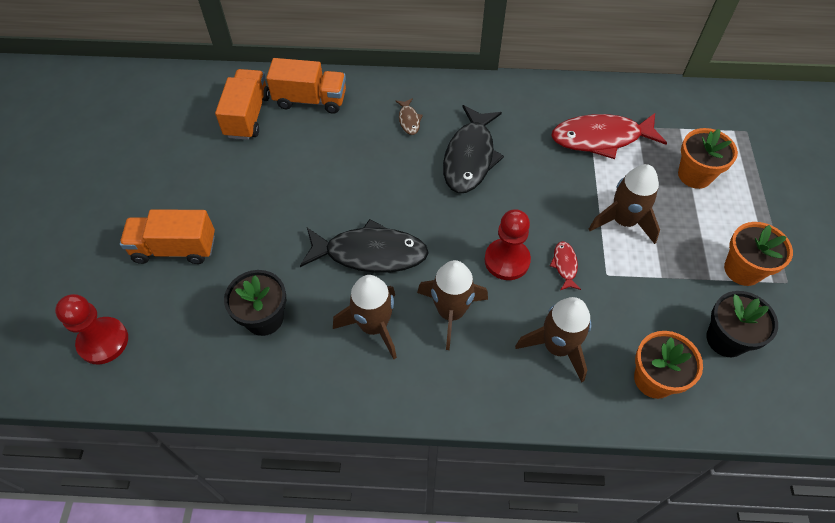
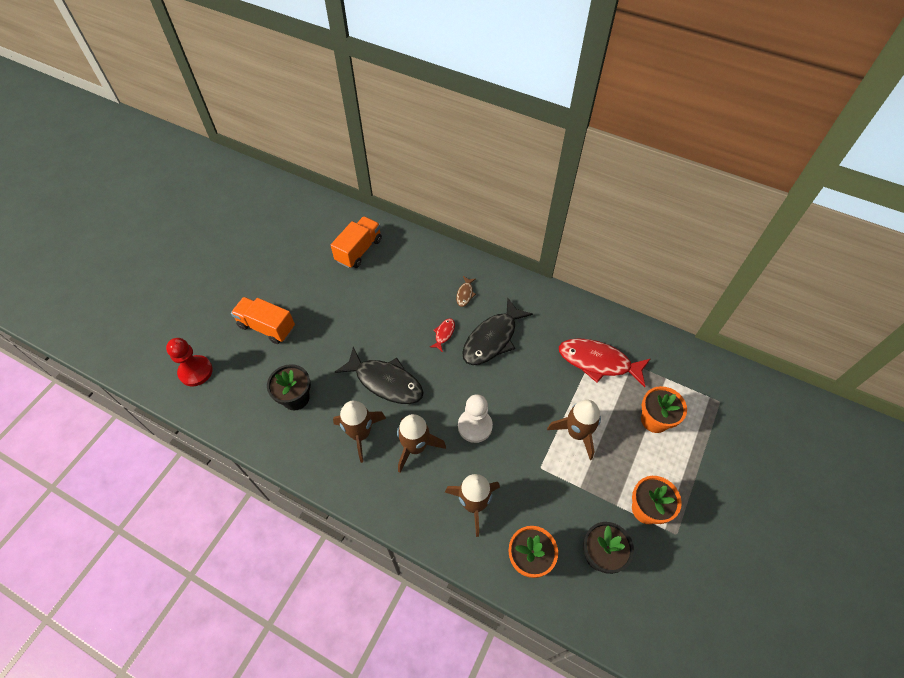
camera: 25 degrees right, 0 degrees up
(310, 100) = (406, 254): orange truck -> none
(507, 260) = (475, 426): red pawn -> white pawn
(565, 265) = (514, 447): red fish -> red fish (444, 334)

